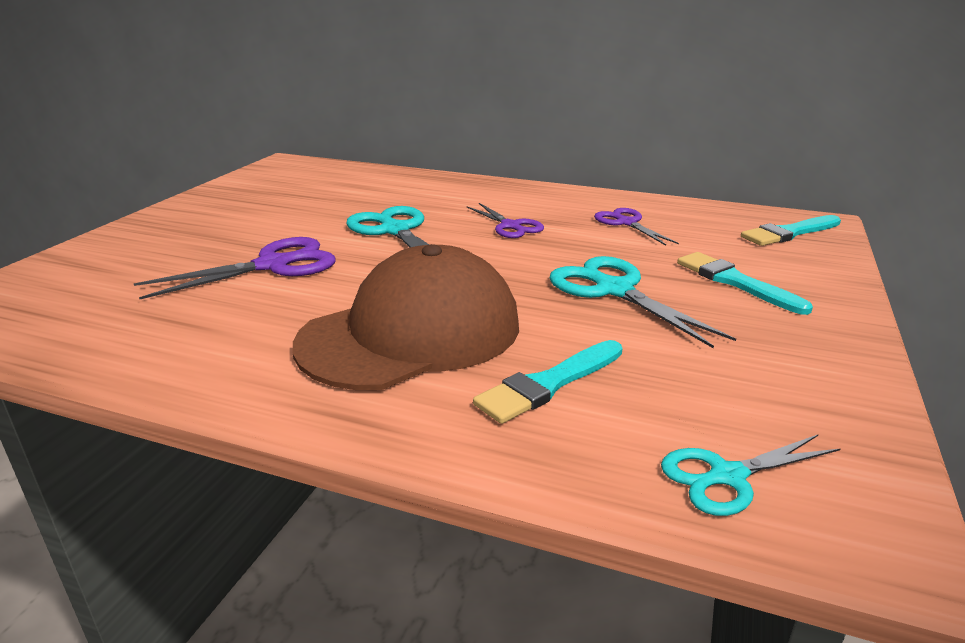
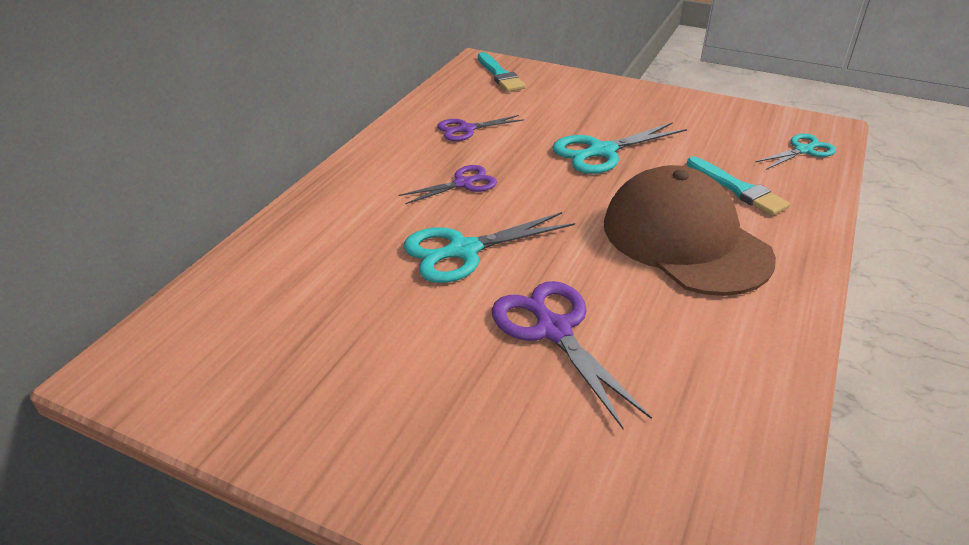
camera: 85 degrees left, 10 degrees up
(727, 476) = (803, 150): turquoise scissors -> turquoise scissors turned 105 degrees counterclockwise
(735, 282) = (585, 109): turquoise brush -> none

